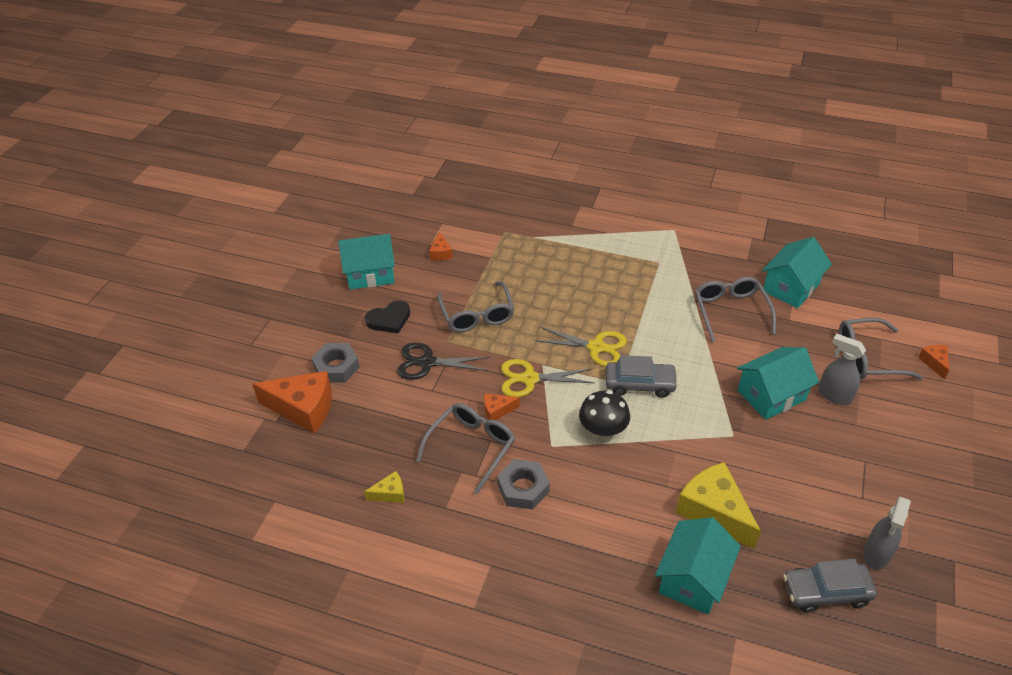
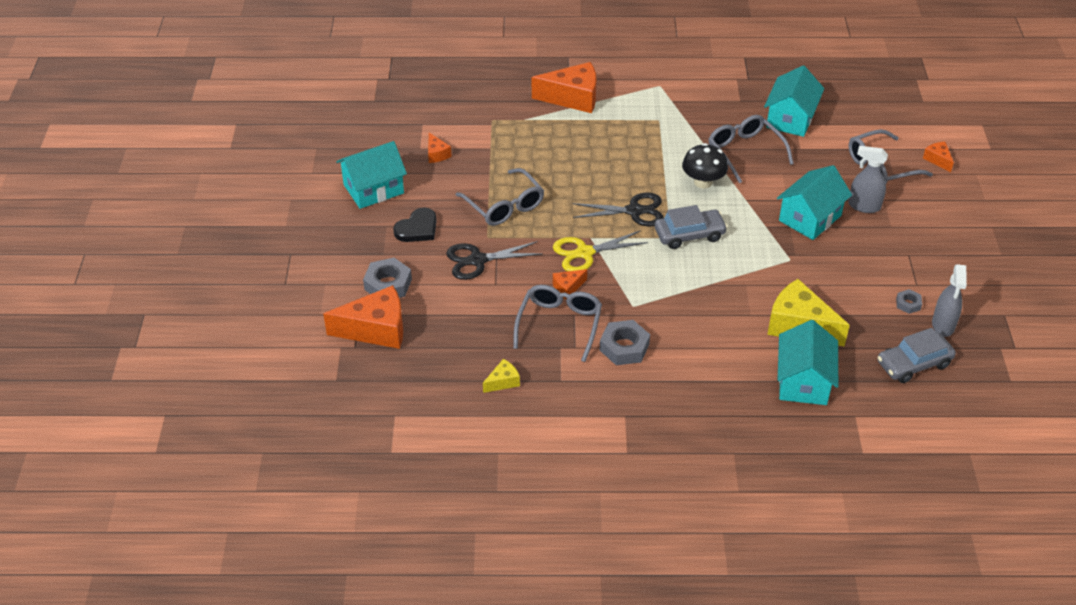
camera: 20 degrees left, 0 degrees up
(587, 225) = (573, 98): none -> orange cheese
(596, 347) = (634, 211): yellow scissors -> black scissors
(603, 430) = (673, 281): black mushroom -> black mushroom (703, 182)
(844, 518) = (908, 304): none -> grey nut

